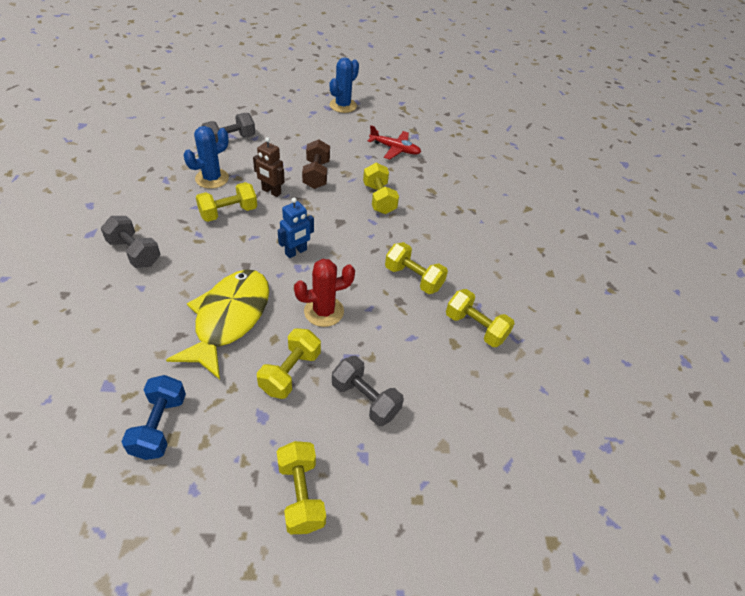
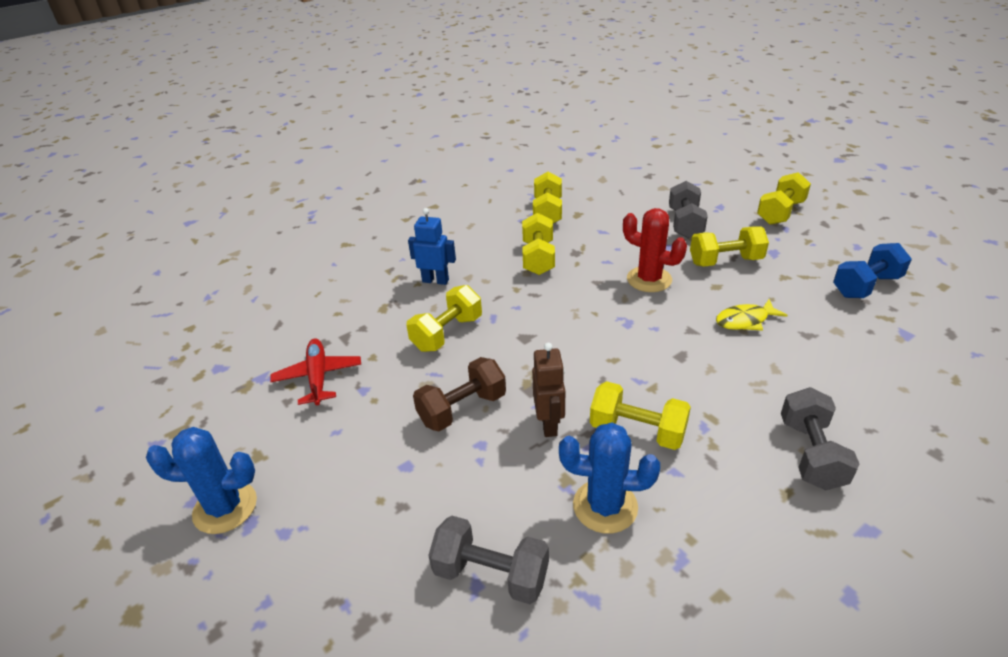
camera: 120 degrees left, 10 degrees down
(229, 319) = (745, 320): yellow fish -> yellow fish, size x0.46
(296, 252) = (612, 337): blue robot -> blue robot (435, 280)

